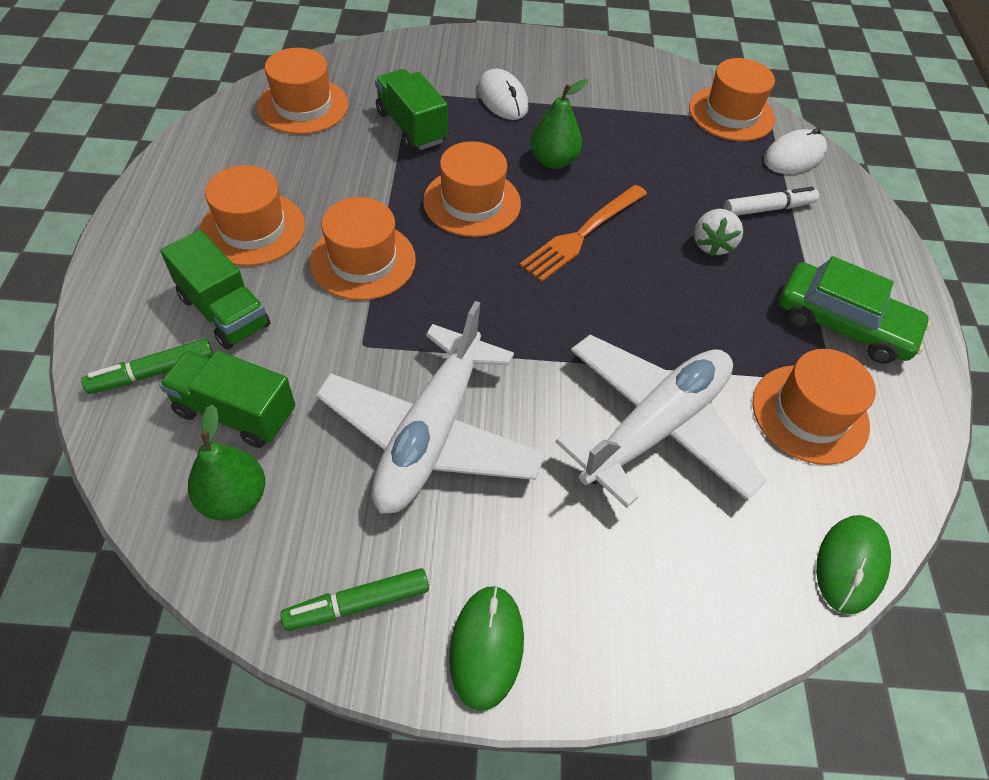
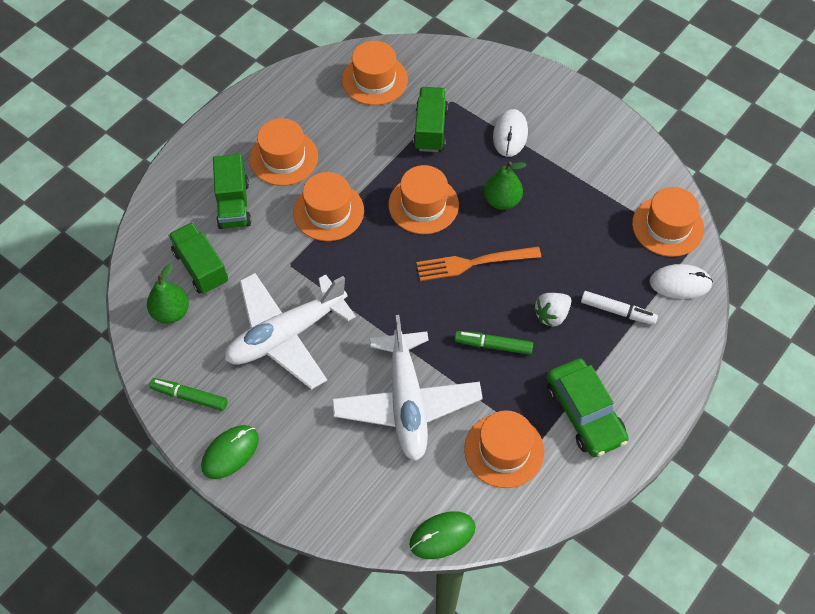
camera: 40 degrees right, 5 degrees up
(153, 373) = (177, 222): green marker -> green marker (493, 345)
(655, 427) = (406, 403): white plane -> white plane turned 90 degrees clockwise

